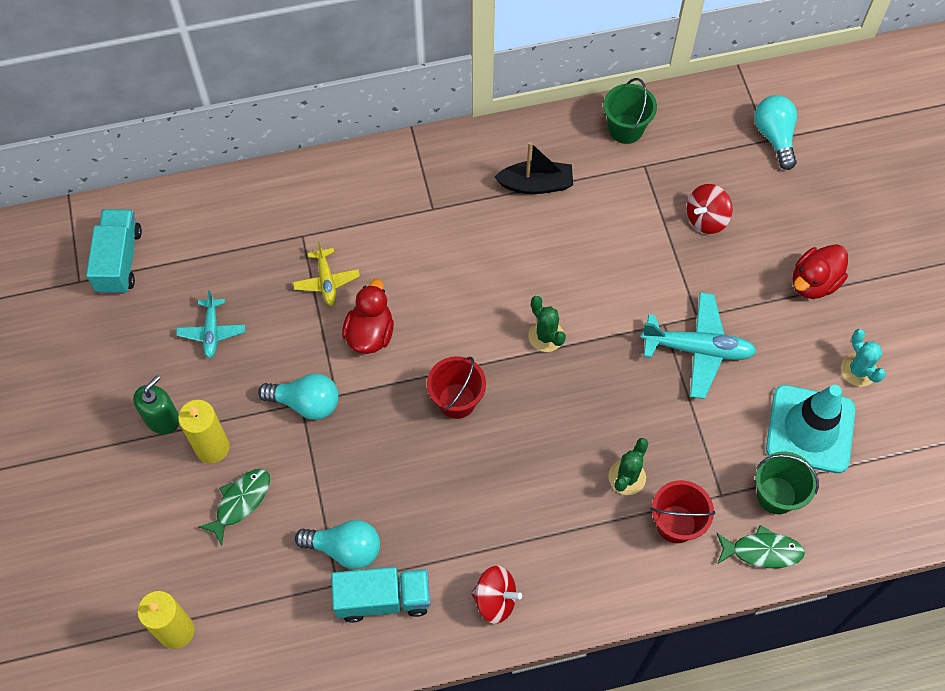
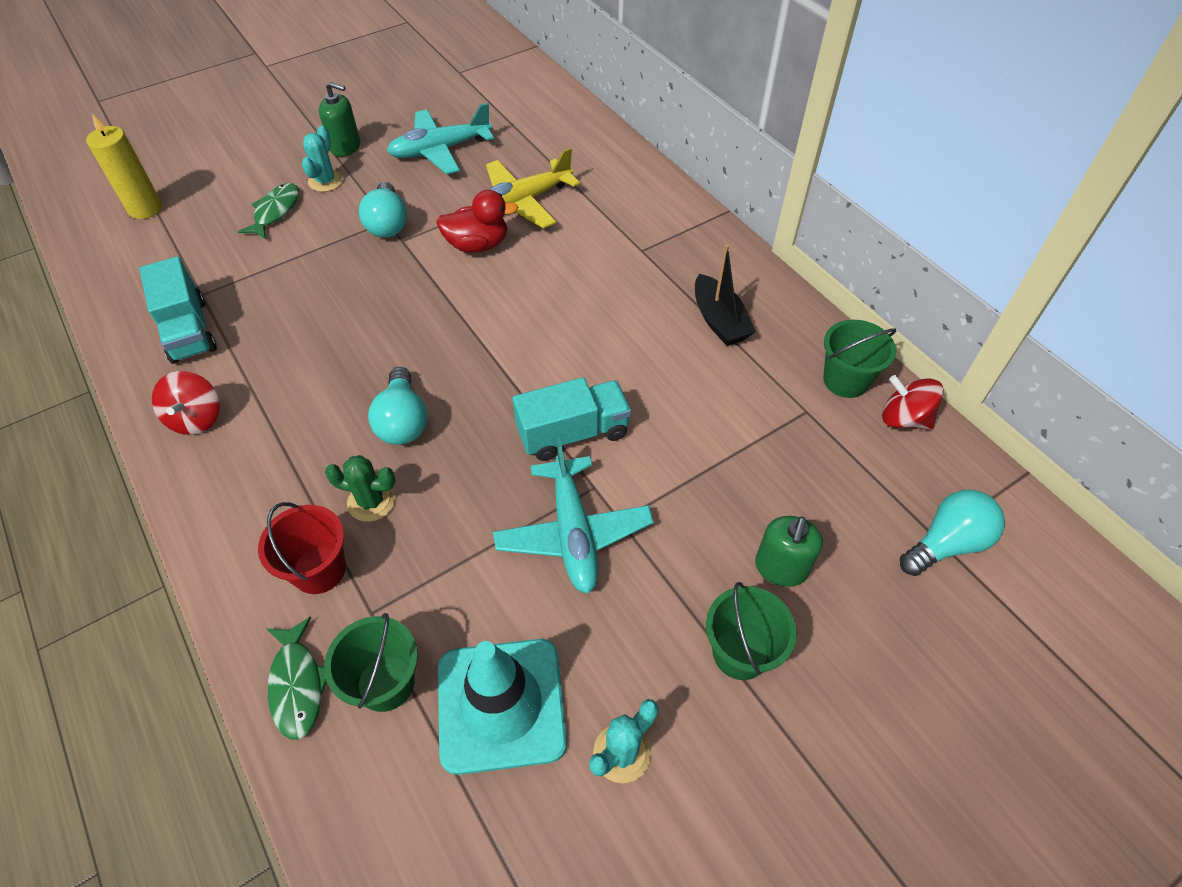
camera: 70 degrees right, 10 degrees down
(119, 261) = (487, 85): turquoise truck -> turquoise truck (573, 433)
(212, 332) = (440, 150): turquoise plane -> turquoise plane, size x1.69
(212, 447) = (326, 181): yellow candle -> turquoise cactus
(240, 502) = (275, 211): green fish -> green fish turned 90 degrees counterclockwise
(326, 281) = (522, 202): yellow plane -> yellow plane, size x1.69
(345, 549) = (239, 290): turquoise light bulb -> turquoise light bulb (403, 421)
(456, 401) = (424, 326): red bucket -> none
(546, 336) = (530, 378): green cactus -> none
(706, 219) = (769, 494): red spinning top -> red spinning top (904, 419)
(763, 236) = (780, 568): none -> green soap dispenser
(814, 282) = (740, 652): red duck -> green bucket

